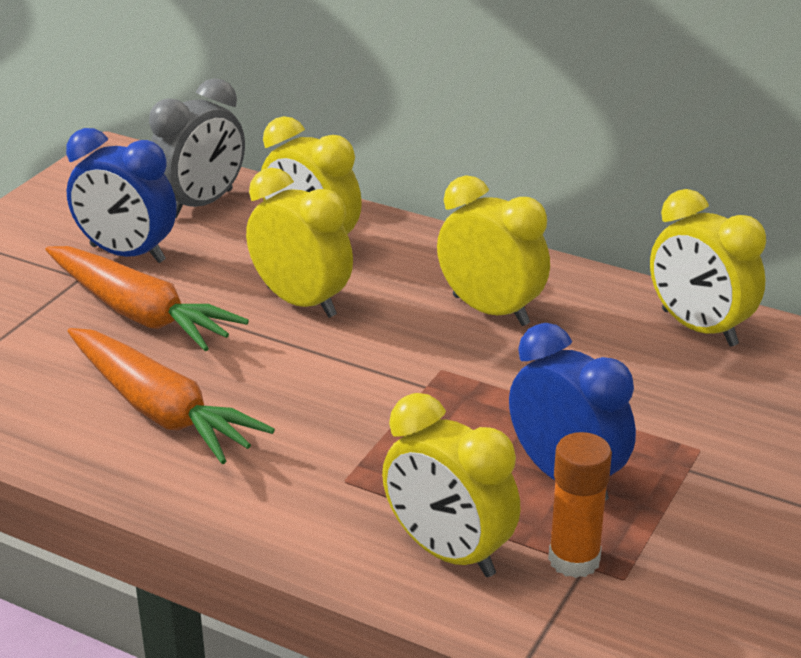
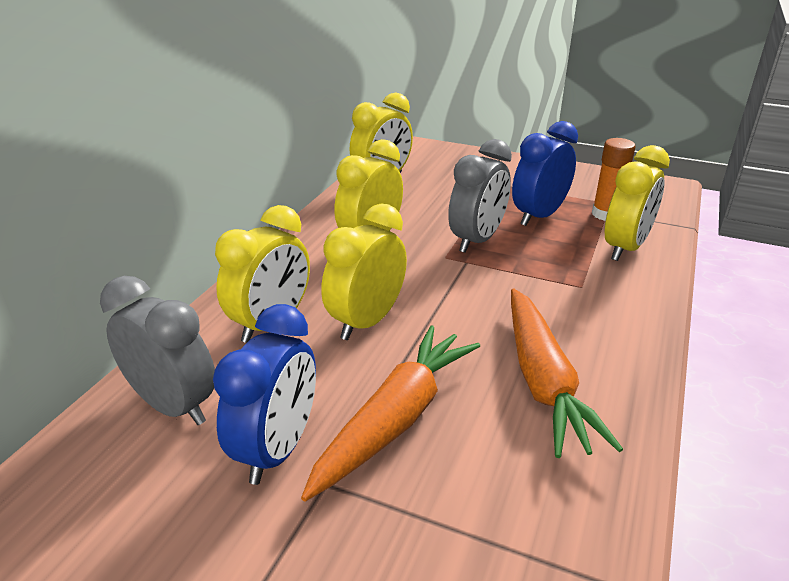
camera: 95 degrees left, 0 degrees up
(160, 410) = (543, 381): orange carrot -> orange carrot turned 135 degrees clockwise
(486, 401) = (477, 240): none -> grey clock

